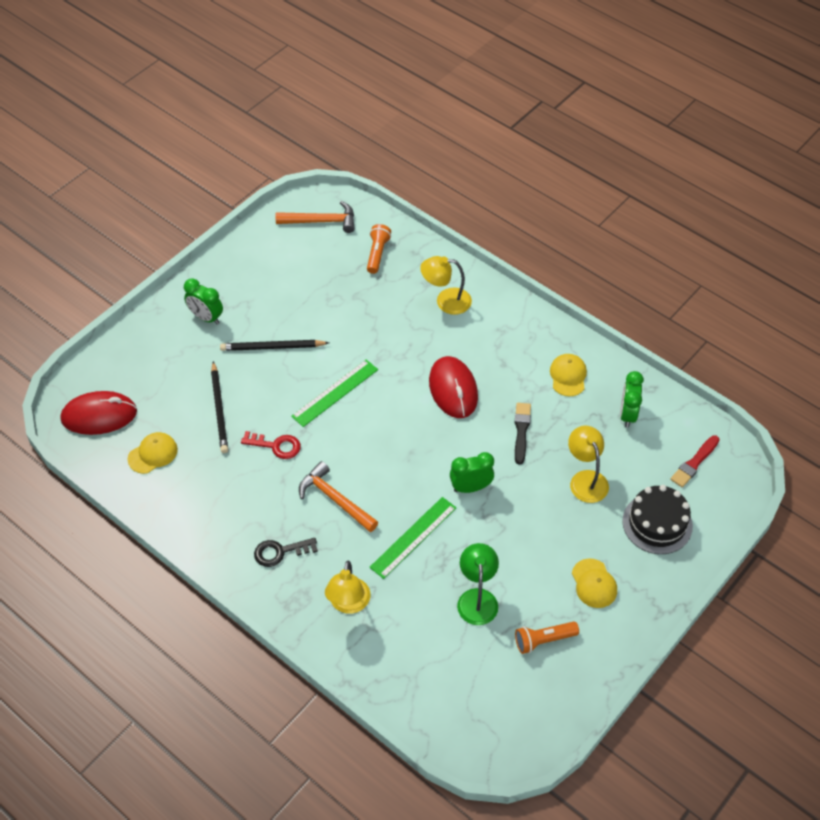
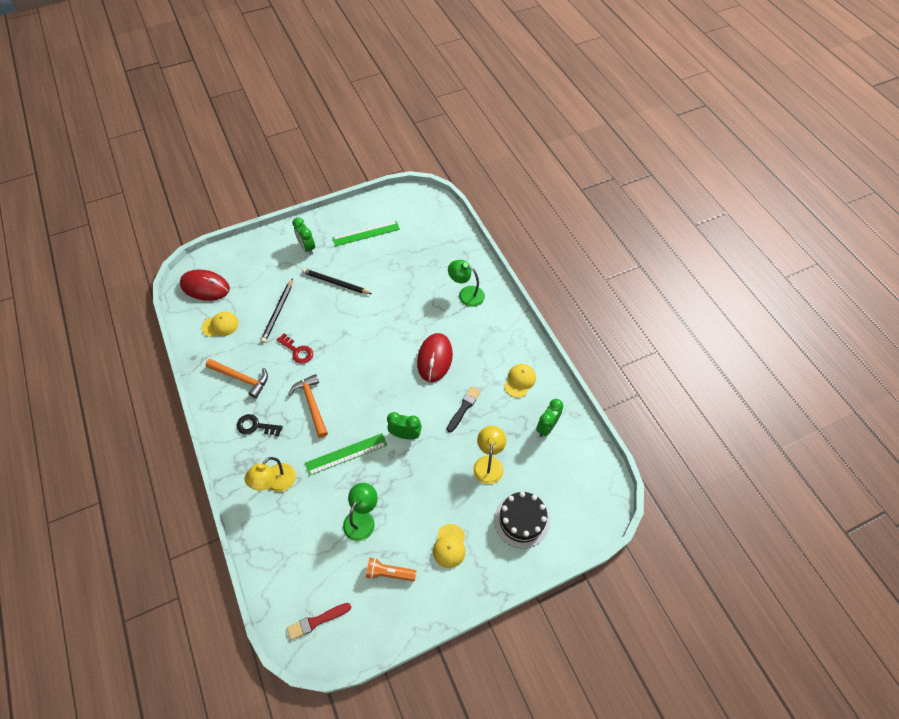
camera: 25 degrees right, 5 degrees up
(321, 221) = (417, 210): orange hammer -> orange hammer (241, 378)
(335, 393) = (356, 329): green ruler -> green ruler (366, 233)
(377, 254) = (440, 244): orange flashlight -> none
(446, 301) = (466, 294): yellow lamp -> green lamp
(694, 463) = (575, 485): red brush -> red brush (317, 621)

